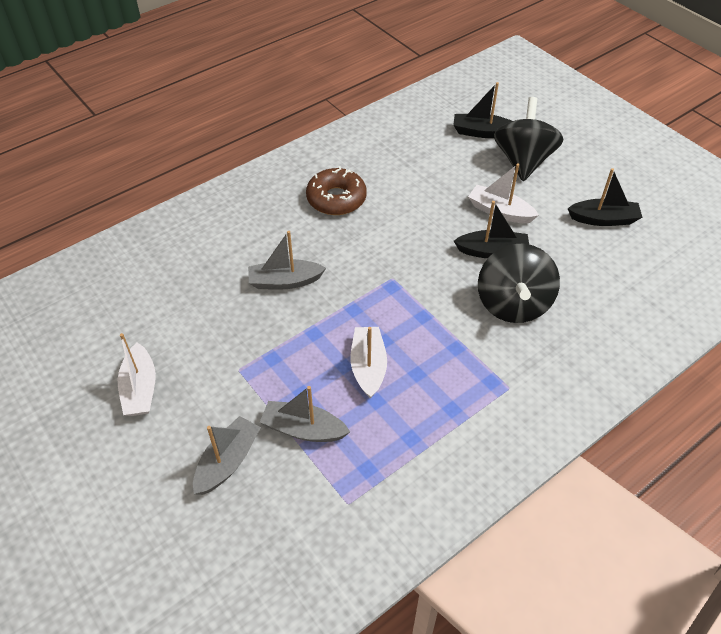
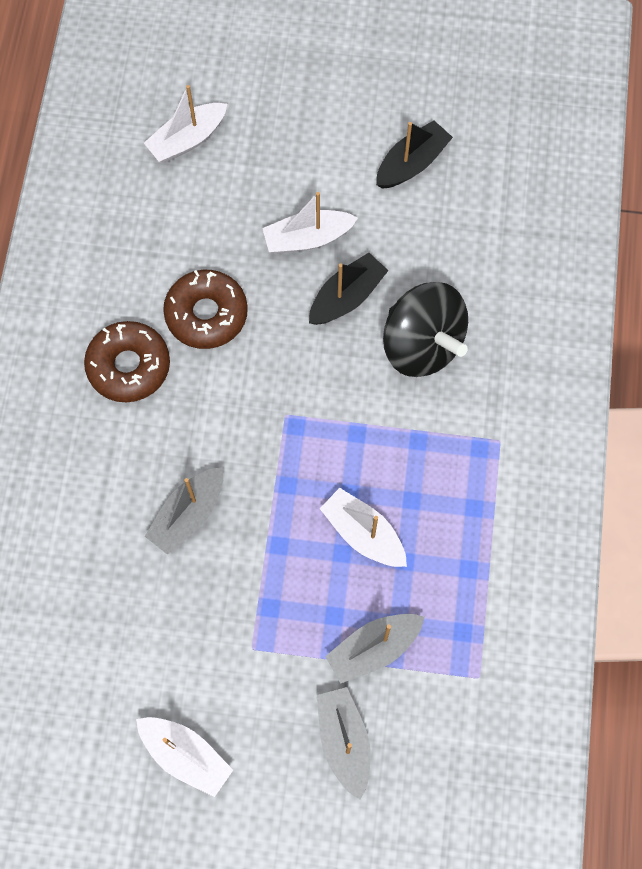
camera: 45 degrees left, 20 degrees up
(403, 205) = (206, 314): none -> brown donut
(482, 132) = (187, 139): black boat -> white boat
(523, 161) = (268, 147): black spinning top -> none

